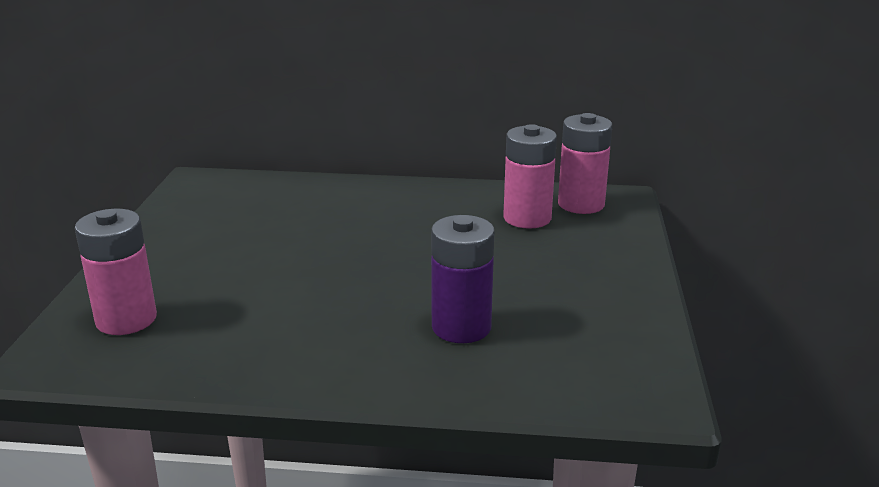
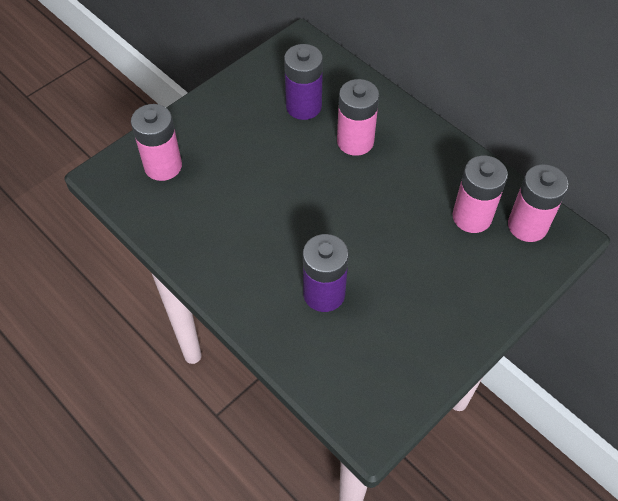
camera: 40 degrees right, 30 degrees up
(256, 216) = (303, 106): none -> purple battery
(345, 217) = (355, 141): none -> pink battery

